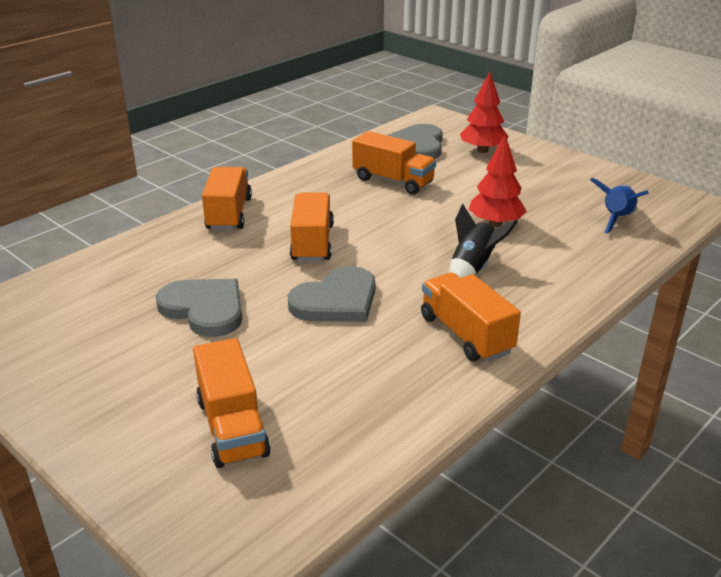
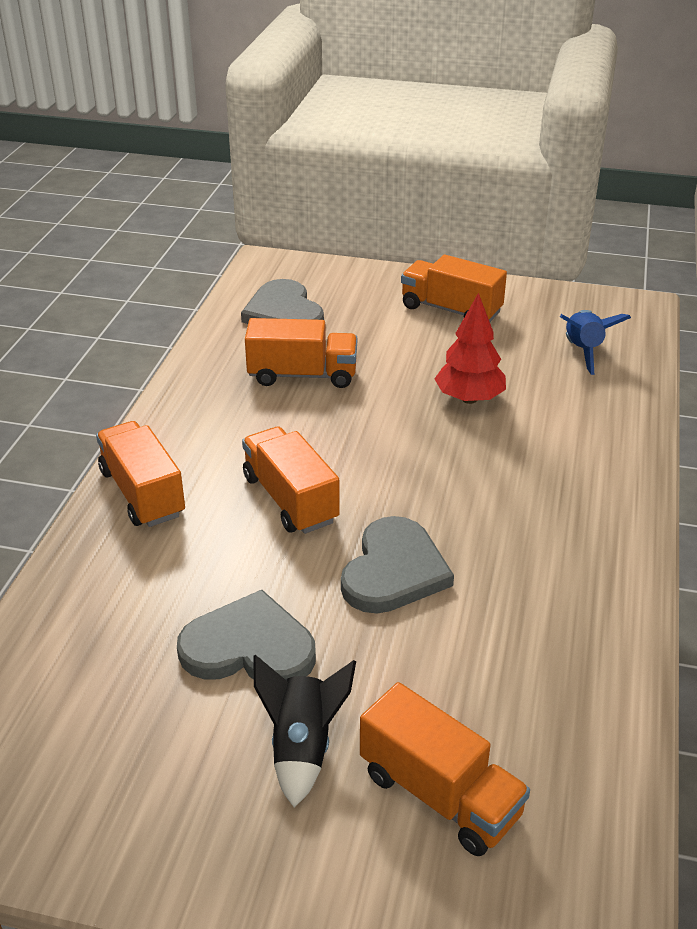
camera: 30 degrees left, 5 degrees up
(466, 334) = (568, 559): orange truck -> orange truck (451, 310)
(473, 268) = (499, 468): black rocket -> black rocket (302, 747)
(482, 150) = (365, 298): red tree -> none

